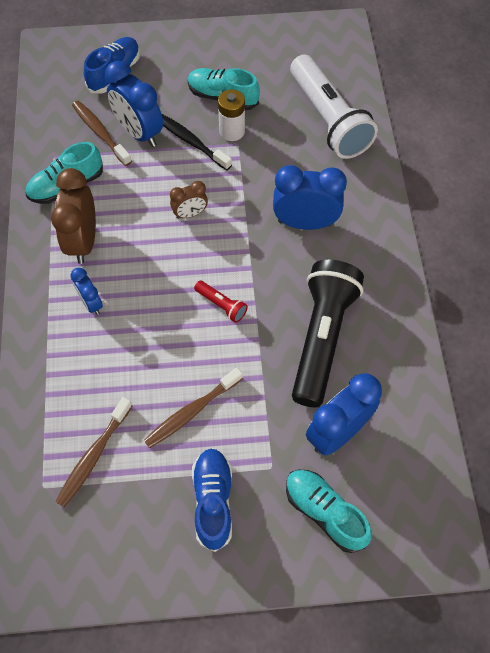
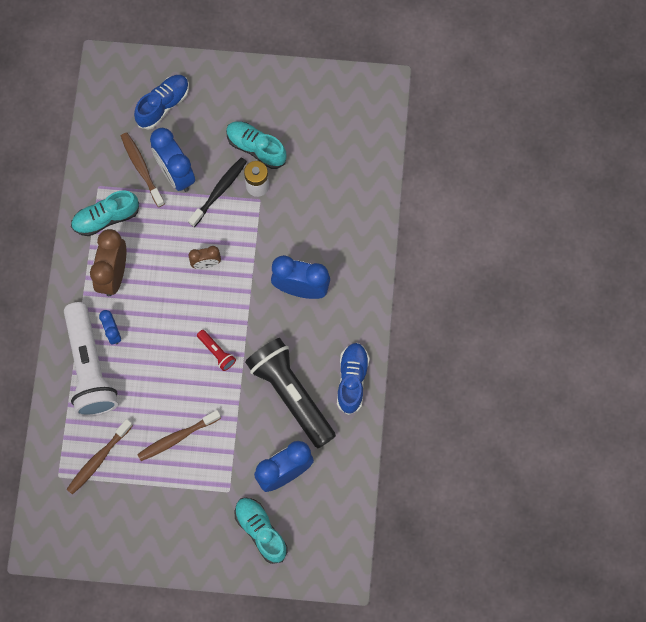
camera: 10 degrees right, 10 degrees up
(191, 141) = (219, 191): black toothbrush -> black toothbrush turned 75 degrees clockwise
(213, 500) = (181, 508): blue shoe -> blue shoe (352, 380)
(322, 338) = (291, 394): black flashlight -> black flashlight turned 60 degrees counterclockwise
(328, 120) = (345, 188): white flashlight -> white flashlight (89, 367)

